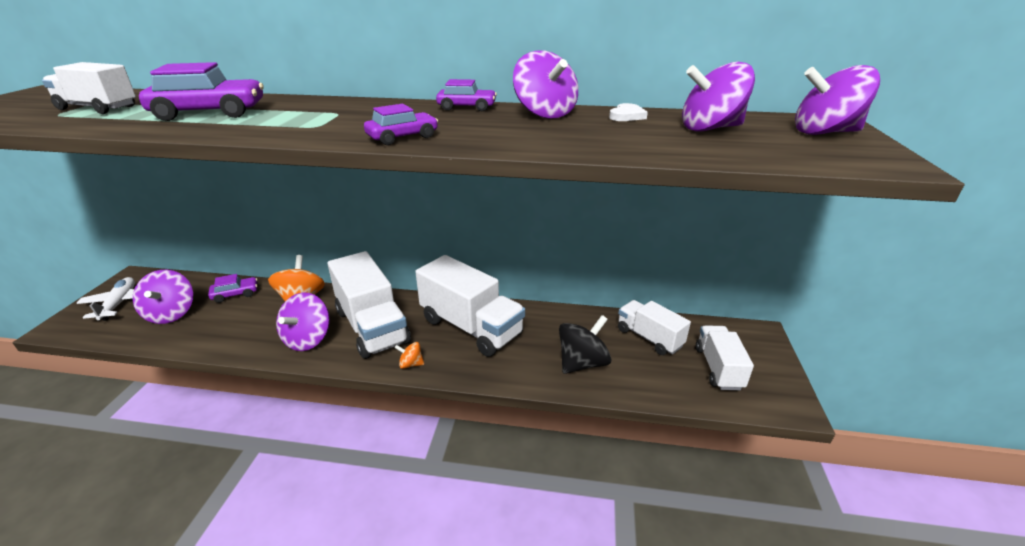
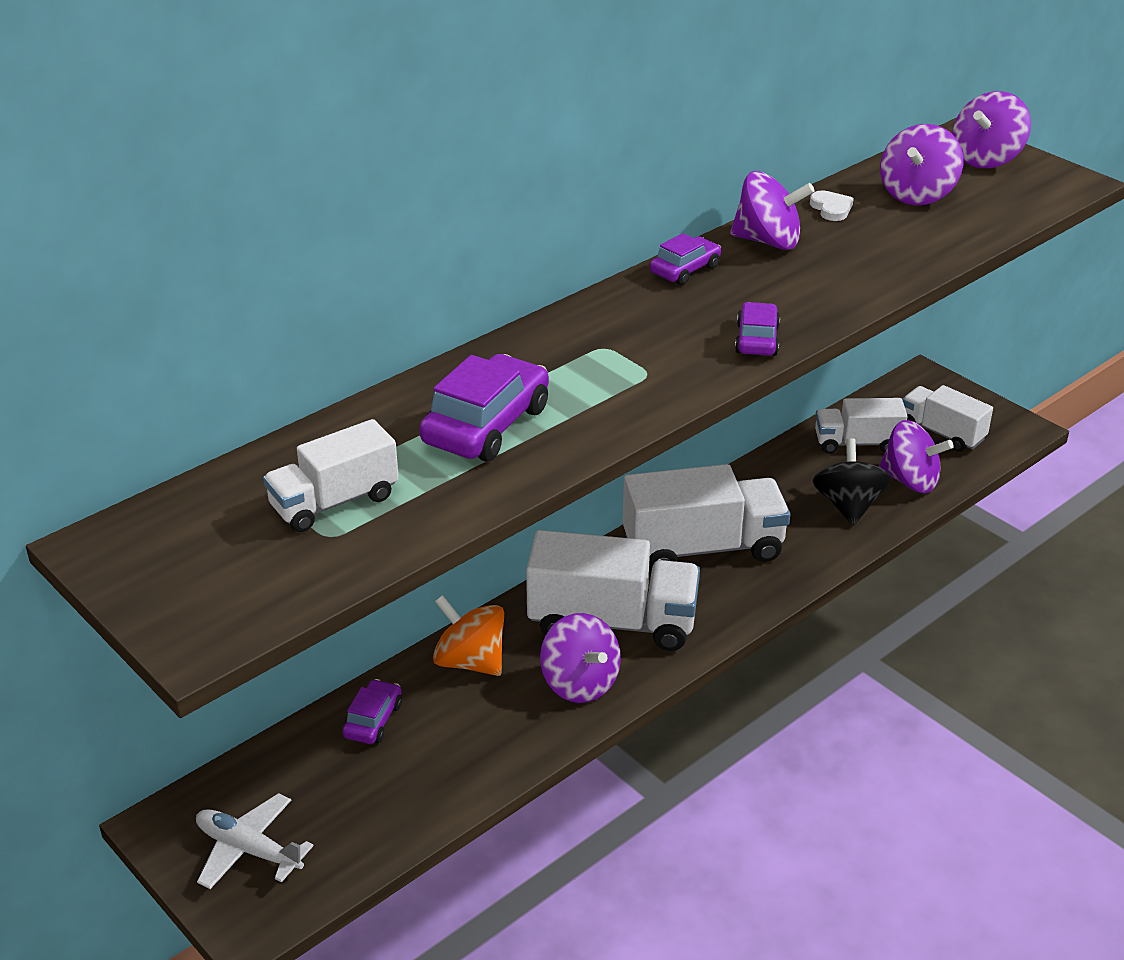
camera: 50 degrees left, 5 degrees up
(171, 313) = (354, 796): purple spinning top -> purple spinning top (910, 481)
(411, 364) = (723, 620): orange spinning top -> none

